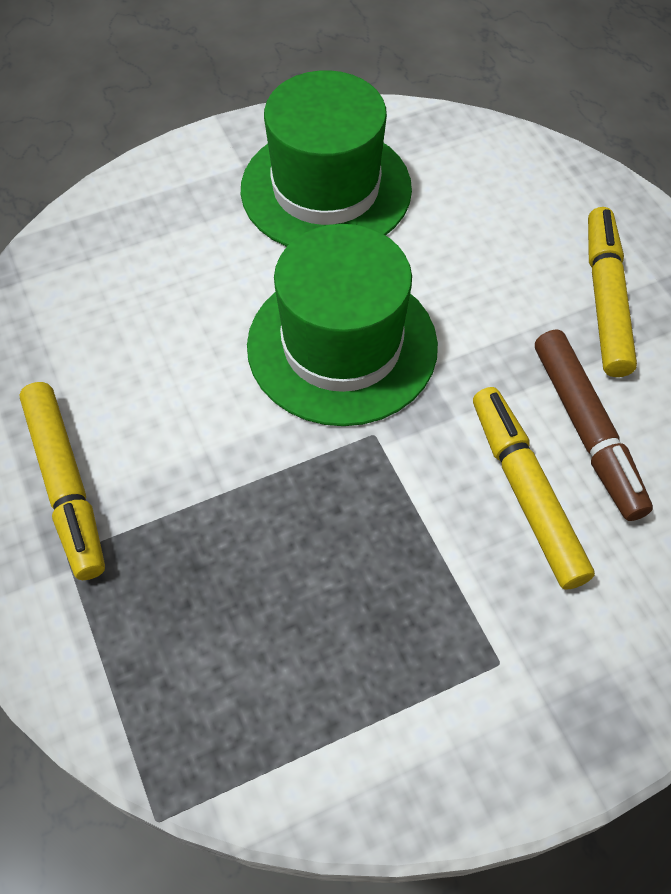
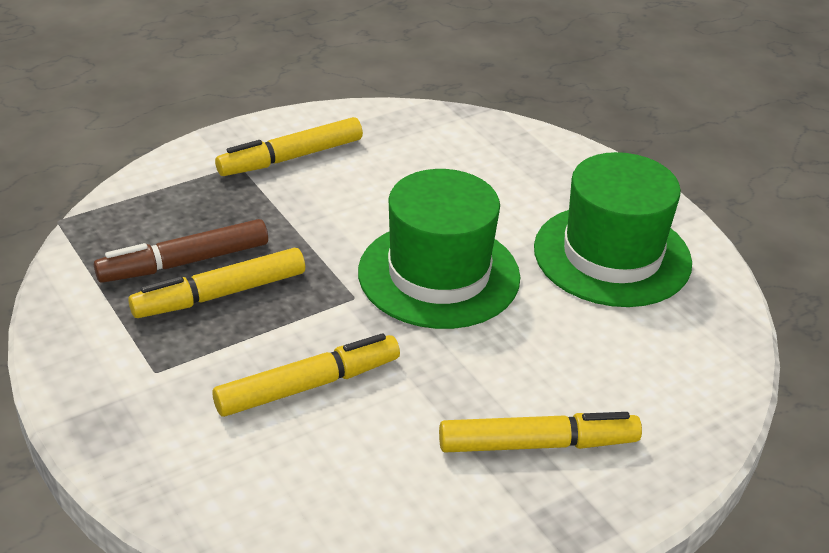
camera: 80 degrees right, 20 degrees down
(358, 584) = (220, 294): none -> yellow marker
(587, 430) = (377, 426): brown marker -> brown marker (184, 262)

